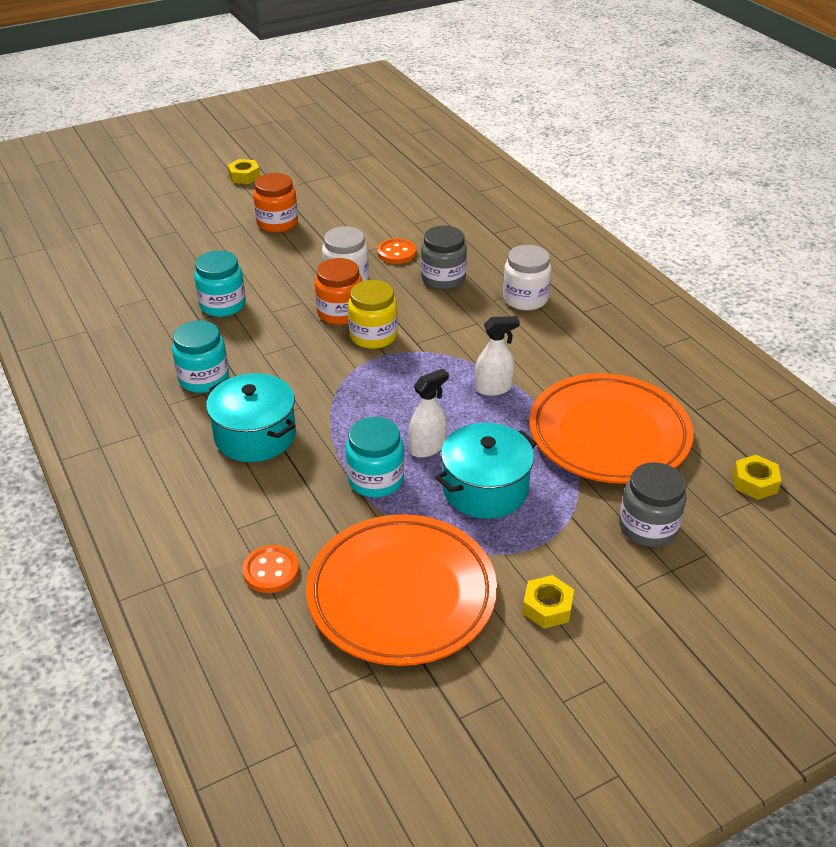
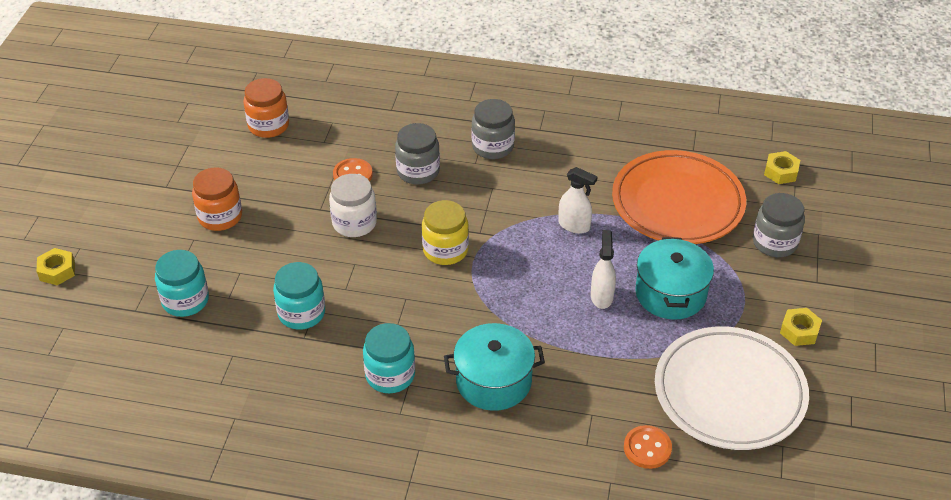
camera: 50 degrees left, 5 degrees up
(244, 176) = (115, 196): yellow nut -> yellow nut (57, 271)
(340, 313) = (394, 251): orange jar -> orange jar (268, 125)
(375, 480) = (608, 342): turquoise jar -> turquoise jar (185, 300)
(401, 595) = (729, 393): orange plate -> white plate
(493, 388) = (574, 225): white spray bottle -> white spray bottle turned 90 degrees clockwise
(525, 299) = (493, 147): white jar -> grey jar

